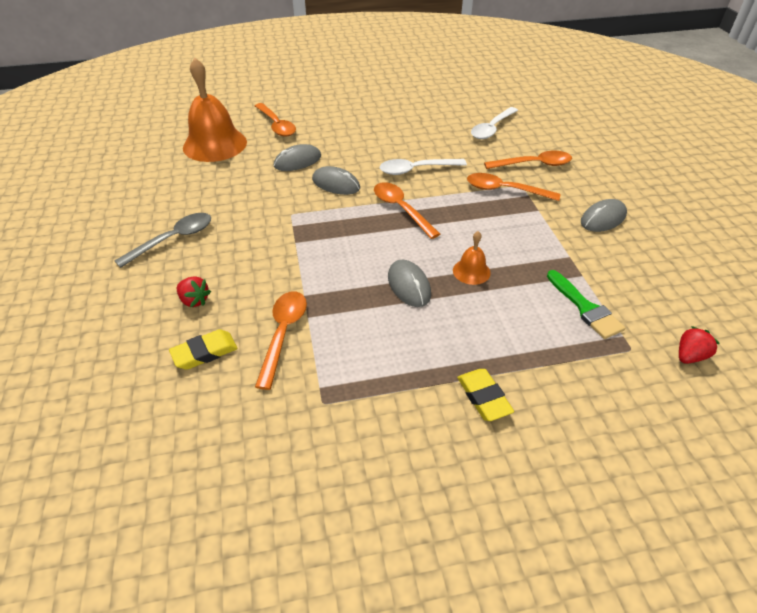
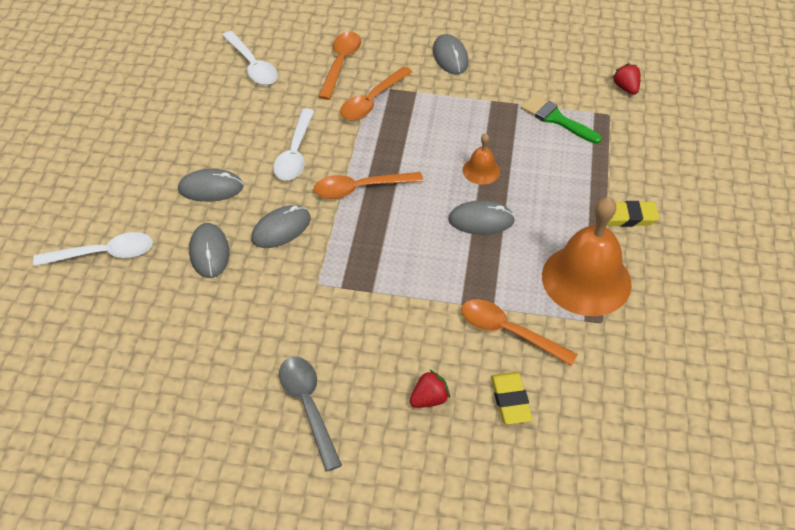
camera: 70 degrees left, 5 degrees up
(215, 144) = (108, 331): orange bell -> orange bell (586, 279)
(276, 125) = (103, 254): orange spoon -> white spoon
(357, 145) = (211, 188): none -> grey mouse
(585, 308) = (556, 119): green brush -> green brush turned 135 degrees counterclockwise

